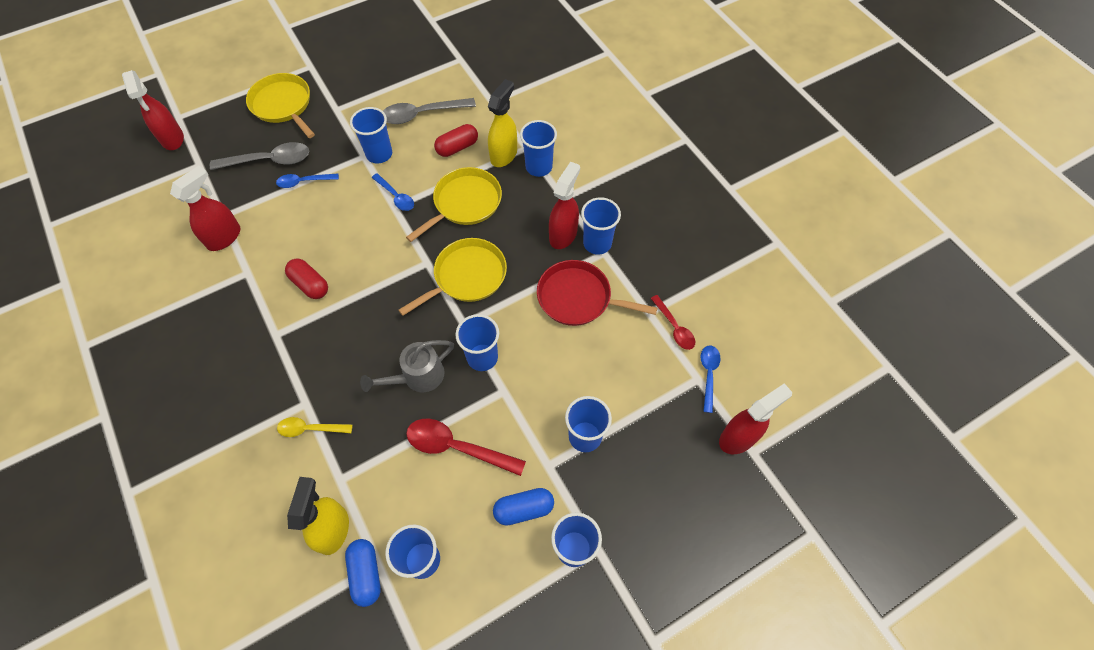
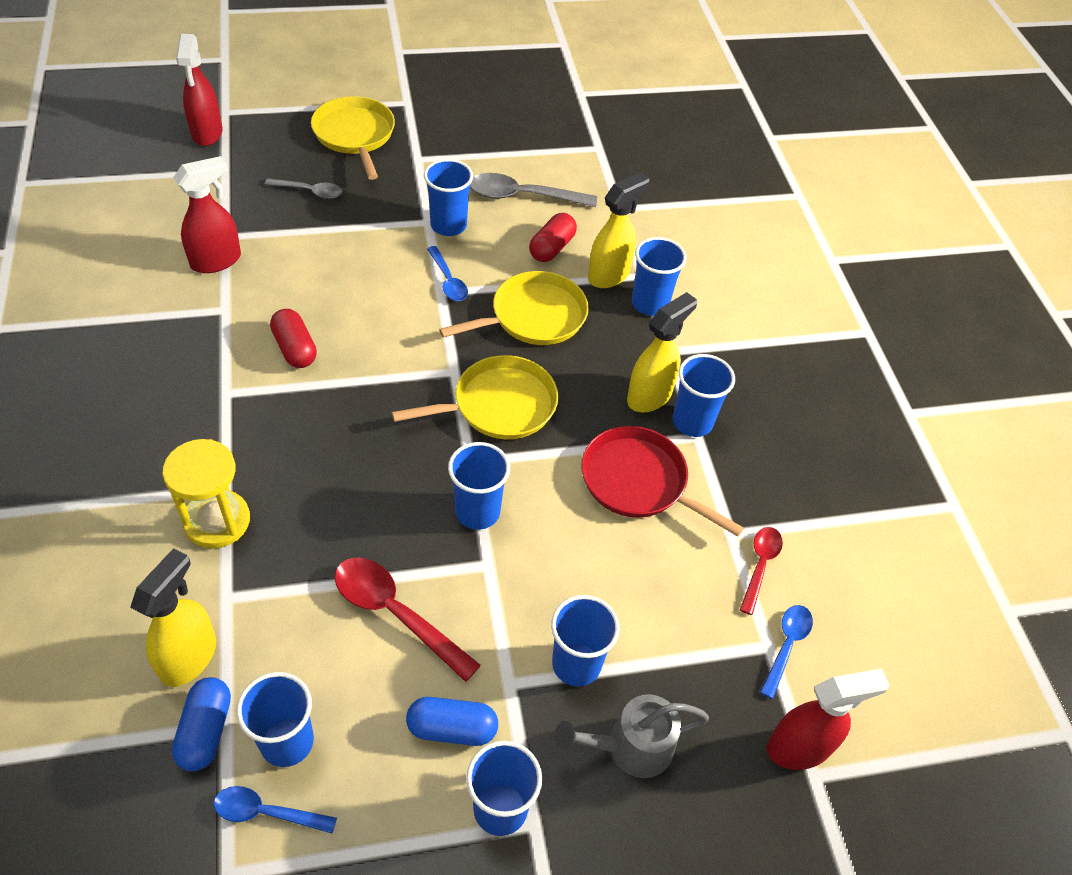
camera: 15 degrees right, 10 degrees down
(269, 161) = (309, 192): grey spoon -> grey spoon, size x0.61
(304, 182) = (341, 228): blue spoon -> blue spoon (267, 812)
(310, 429) = (217, 521): yellow spoon -> yellow hourglass
(417, 377) = (381, 506): grey watering can -> grey watering can (629, 747)
(457, 147) = (552, 248): red capsule -> red capsule turned 45 degrees counterclockwise
(563, 235) = (649, 396): red spray bottle -> yellow spray bottle
(674, 327) = (760, 565): red spoon -> red spoon turned 150 degrees counterclockwise

